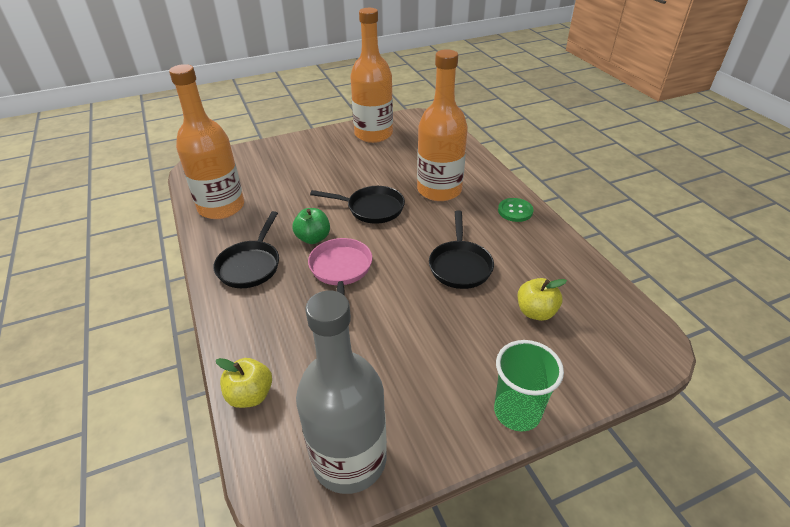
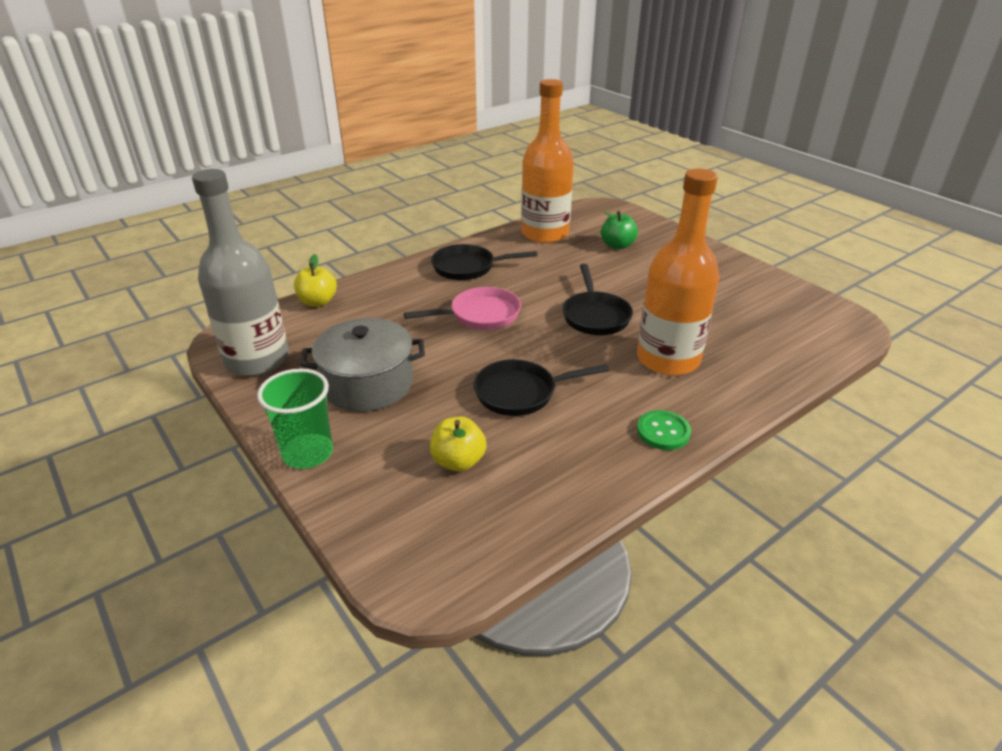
camera: 75 degrees right, 5 degrees down
(313, 238) = (523, 290): green apple -> green apple (617, 245)
(373, 134) = (760, 290): orange bottle -> none
(423, 360) = (368, 384): none -> grey pot

